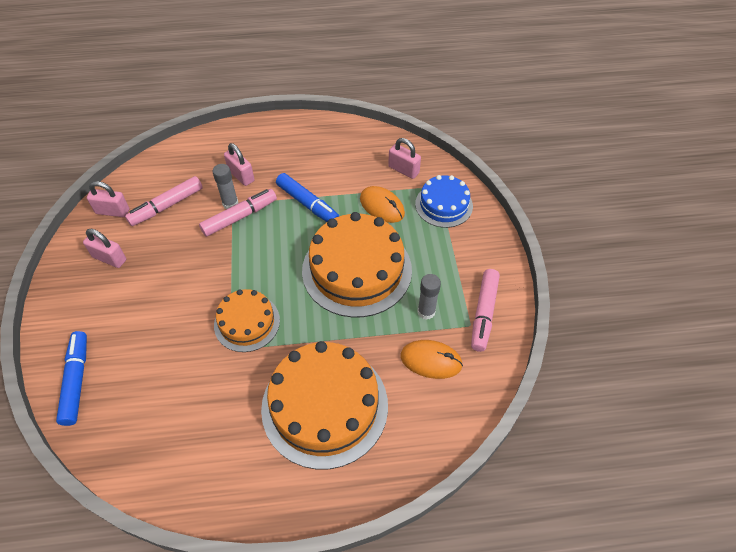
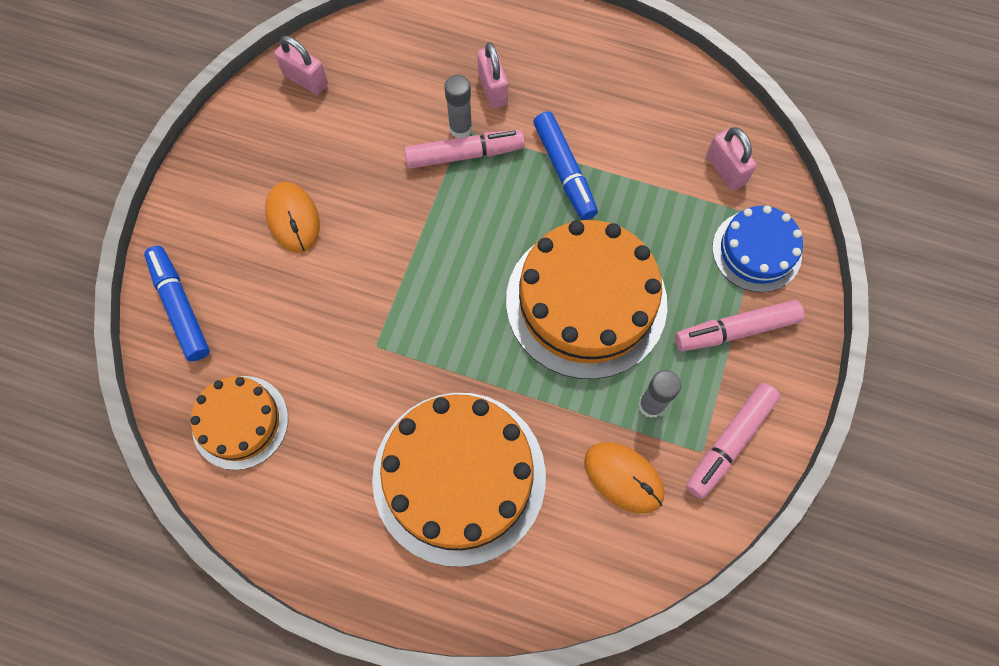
camera: 25 degrees right, 15 degrees up
(76, 381) = (180, 307): blue marker -> blue marker turned 45 degrees counterclockwise
(109, 258) = (277, 150): pink padlock -> none
(167, 206) = (377, 99): pink marker -> pink marker (736, 330)
(247, 322) = (411, 317): orange cake -> orange cake (240, 422)
(382, 206) = (666, 217): orange mouse -> orange mouse (293, 219)

